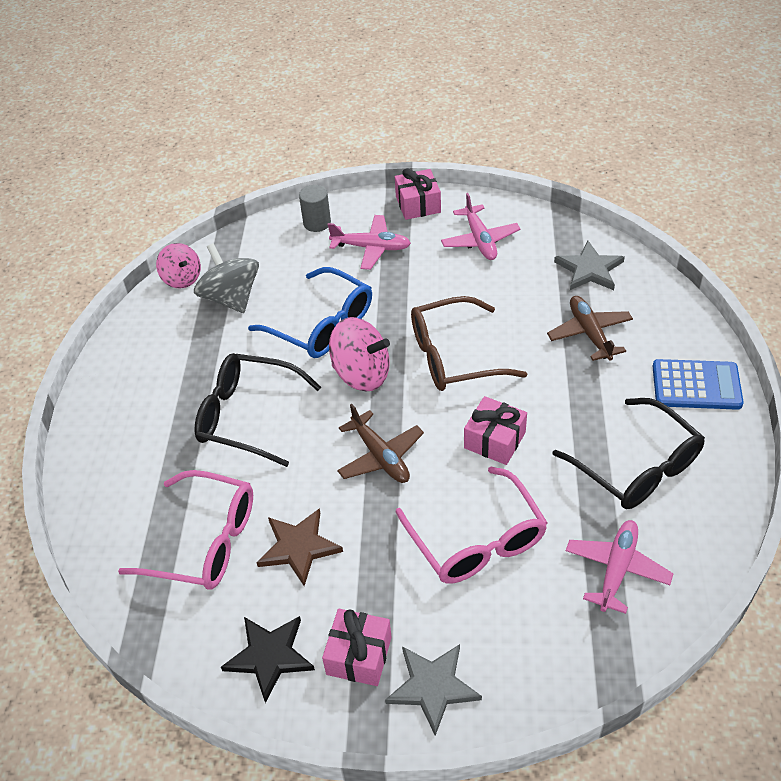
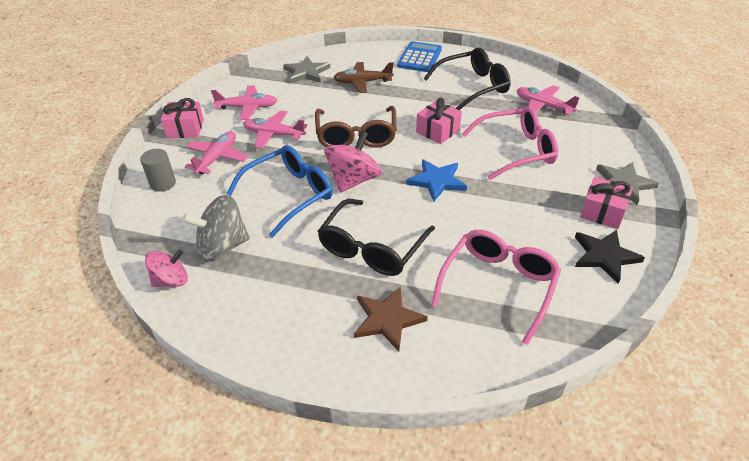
camera: 80 degrees left, 5 degrees down
(298, 547) = (511, 231): brown star -> brown star (387, 319)
(380, 456) = (437, 181): brown plane -> blue star
(431, 279) = (273, 134): none -> pink plane

